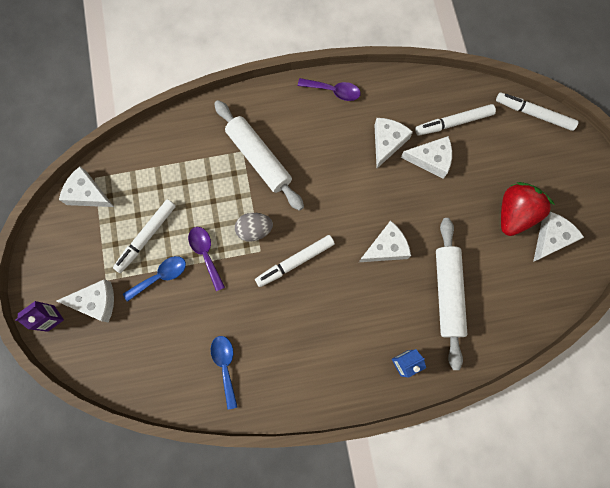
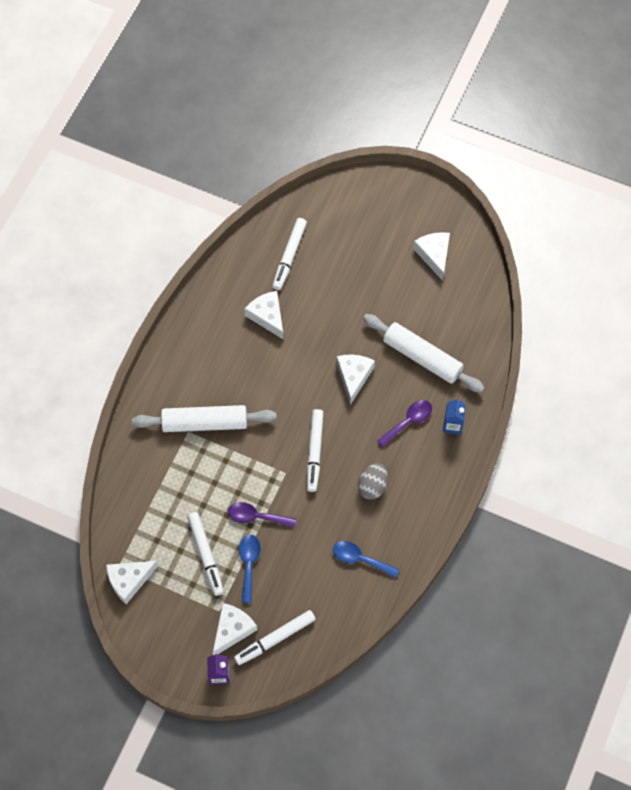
camera: 55 degrees left, 10 degrees down
(254, 230) = (264, 466): grey egg -> grey egg (372, 486)
(333, 91) = (190, 326): purple spoon -> purple spoon (408, 421)
(430, 159) = (307, 294): white cheese -> none
(514, 214) = (396, 266): red strawberry -> none
(534, 114) = (327, 194): white marker -> white marker (275, 639)

